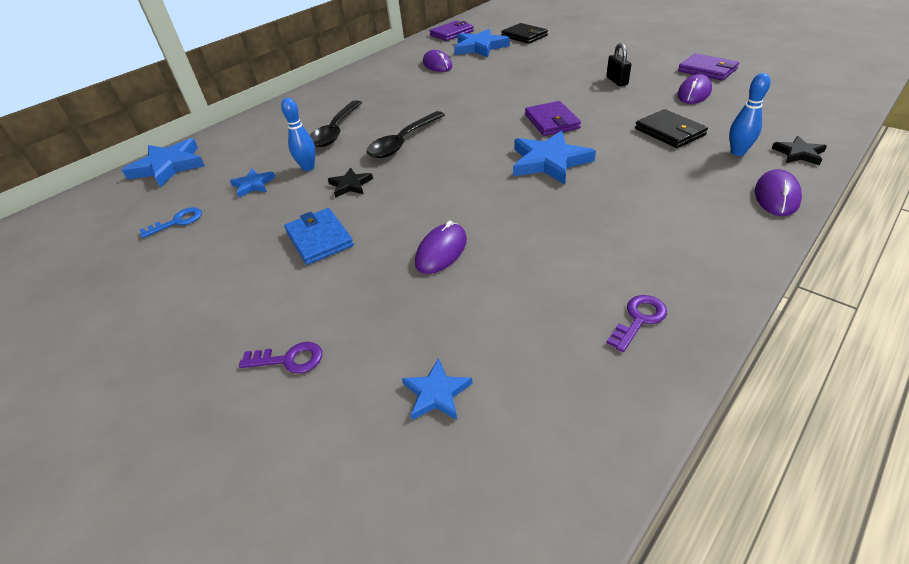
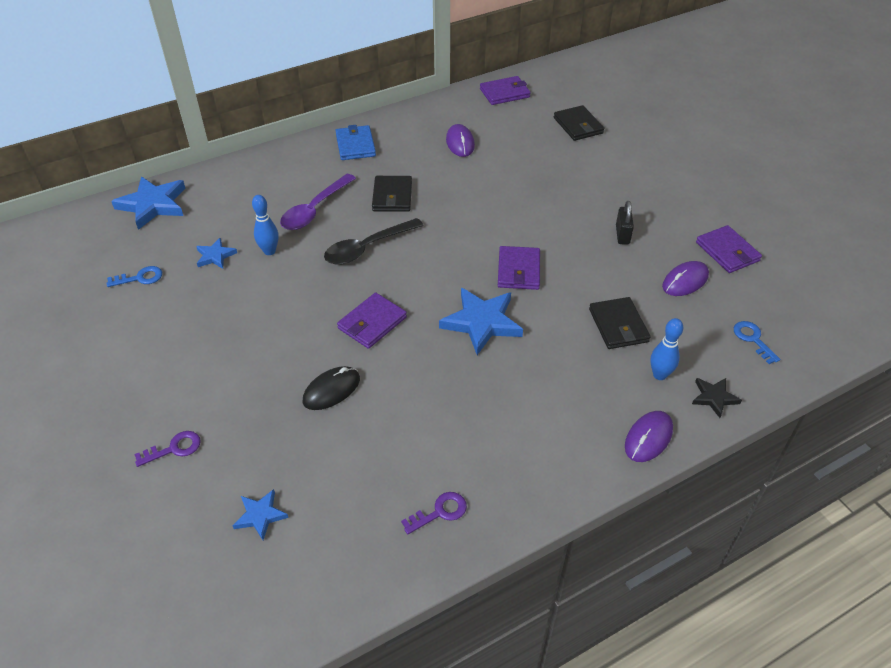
camera: 15 degrees right, 5 degrees up
(289, 359) = (174, 448): purple key -> purple key turned 45 degrees counterclockwise
(319, 239) = (243, 340): blue wallet -> blue wallet (355, 145)
(336, 131) = (315, 209): black spoon -> purple spoon
(350, 185) = (295, 287): black star -> none
(402, 106) = (392, 196): none -> black wallet
(441, 251) = (331, 390): purple mouse -> black mouse
(445, 190) = (372, 323): none -> purple wallet
(480, 47) = (519, 128): blue star -> none
(785, 111) = (753, 339): none -> blue key

